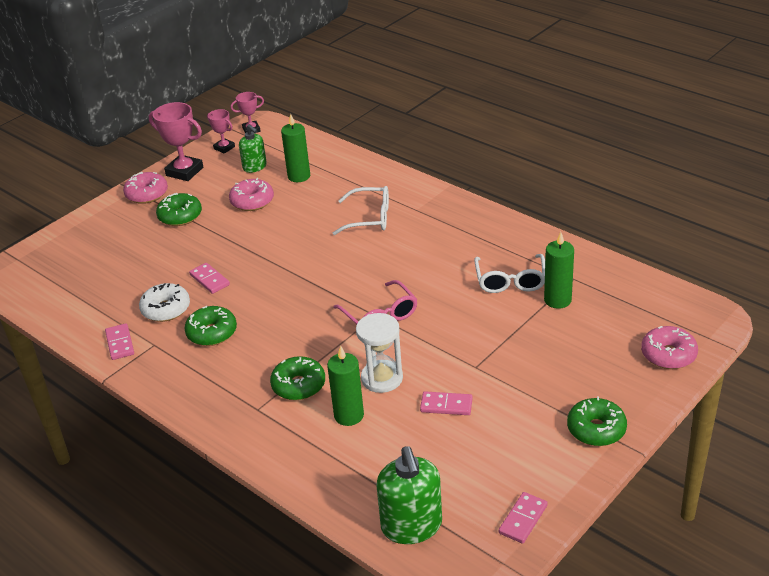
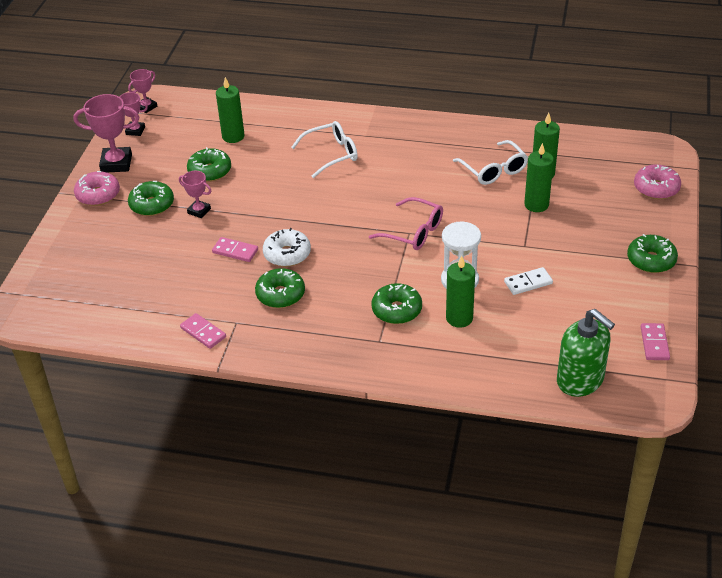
camera: 30 degrees left, 5 degrees up
(166, 309) = (218, 289): white donut -> white donut (287, 254)
(212, 234) = (199, 211): none -> pink trophy
(252, 201) = (210, 171): pink donut -> green donut
(255, 167) = (182, 140): green soap dispenser -> none
(446, 405) = (528, 283): pink domino -> white domino
(523, 329) = (536, 205): none -> green candle

